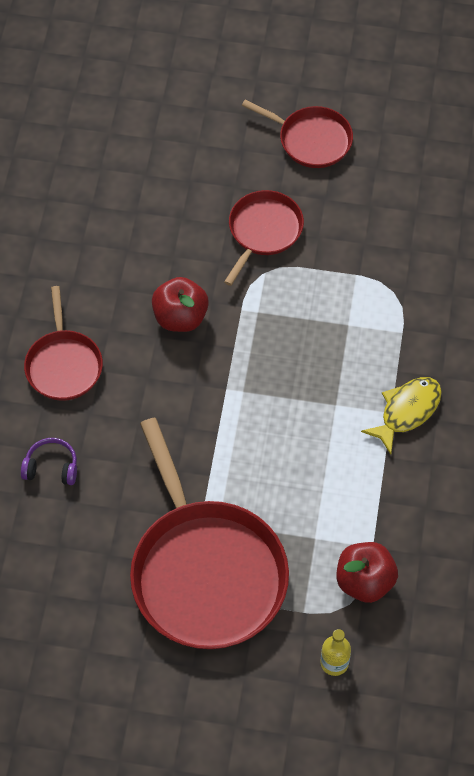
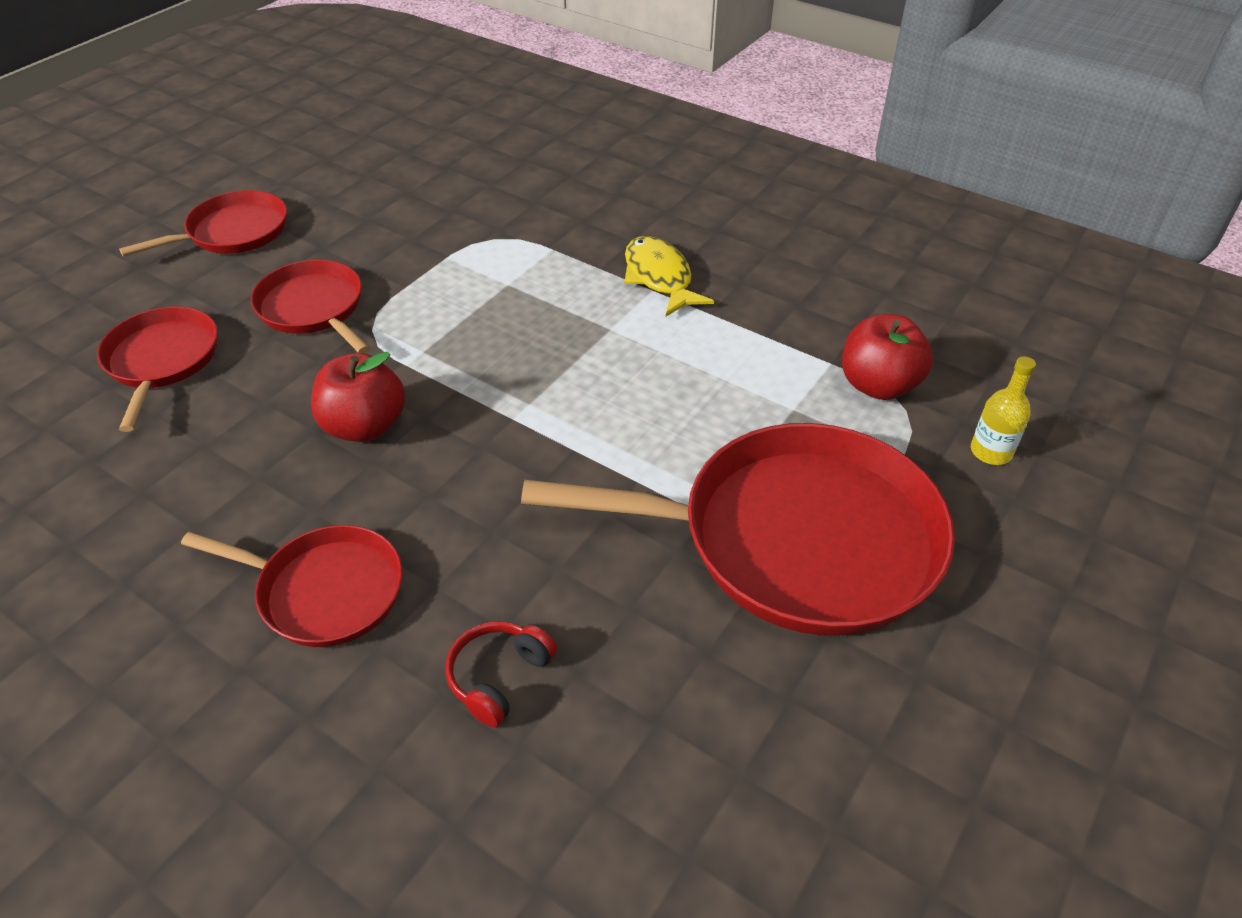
camera: 65 degrees left, 15 degrees down
(51, 467) = (499, 677): purple headphones -> red headphones
(177, 185) = (162, 360): none -> red pan

